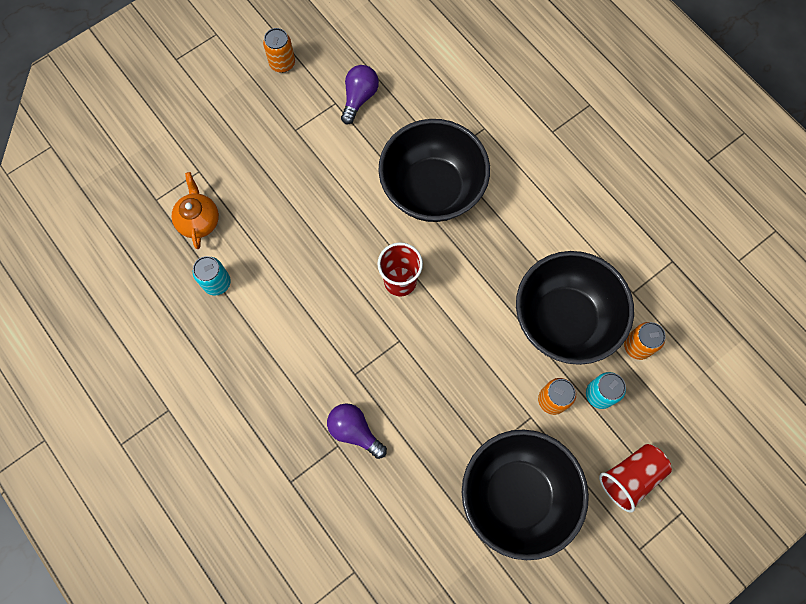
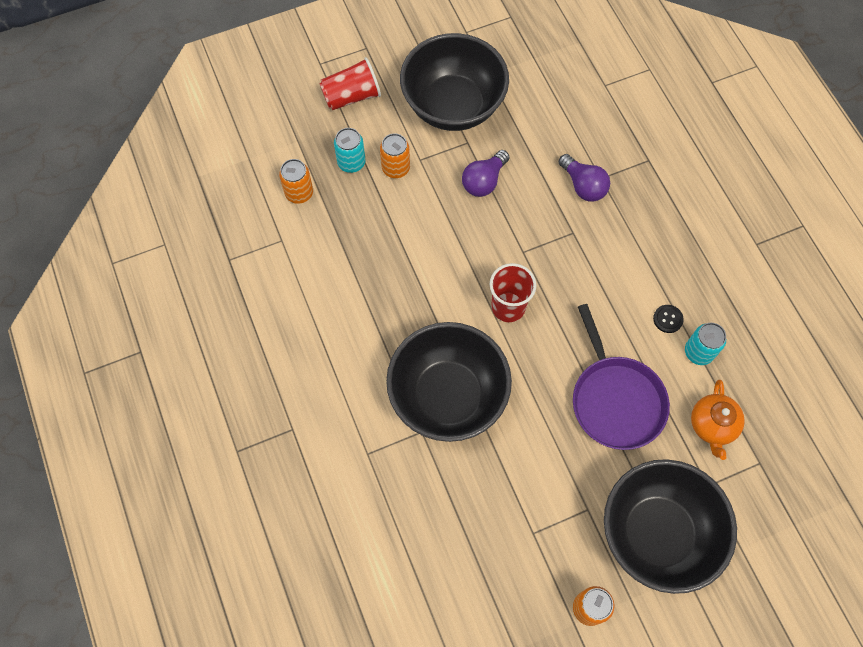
camera: 165 degrees left, 5 degrees down
(249, 307) = (668, 319): none -> black button
(286, 221) = (615, 400): none -> purple pan
(359, 98) = (503, 532): purple light bulb -> purple light bulb (484, 181)
(564, 319) = (358, 232): black bowl -> black bowl (657, 533)

